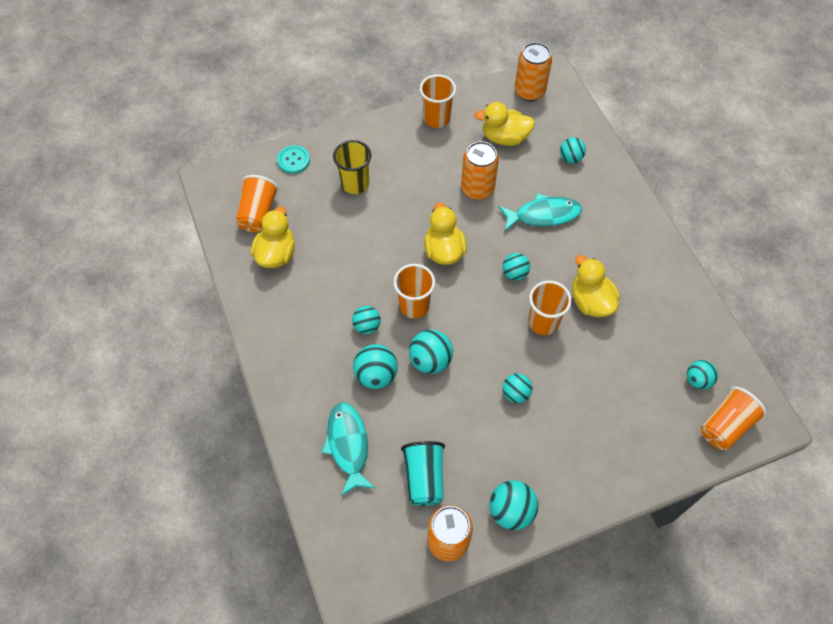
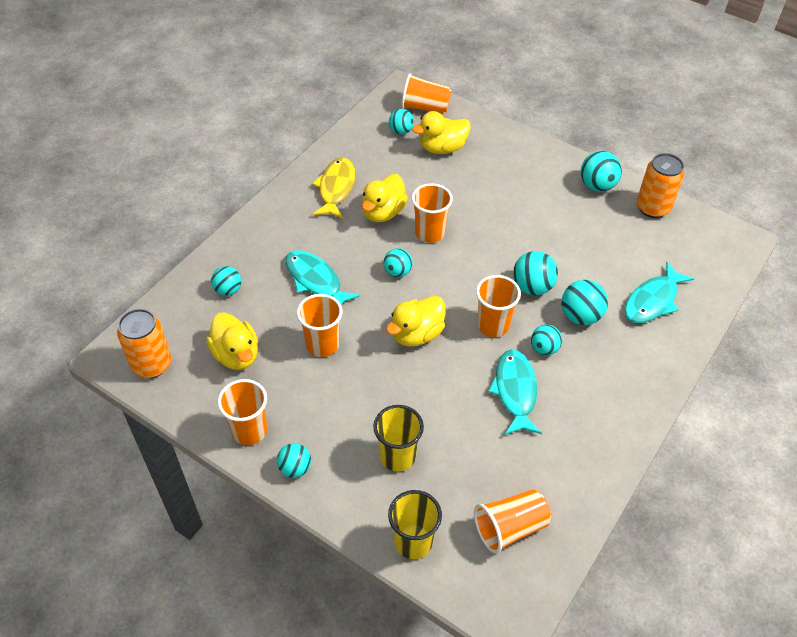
camera: 125 degrees left, 10 degrees down
(276, 254) = (540, 473): yellow duck -> yellow duck (442, 148)
(293, 160) = (413, 541): turquoise button -> yellow cup
(347, 281) = (515, 391): none -> turquoise fish
(424, 478) = (626, 242): turquoise cup -> none
(477, 189) = (322, 345): orange can -> orange cup
(515, 393) = (508, 222): turquoise ball -> turquoise ball (295, 468)
(644, 282) = (336, 188): none -> yellow fish

